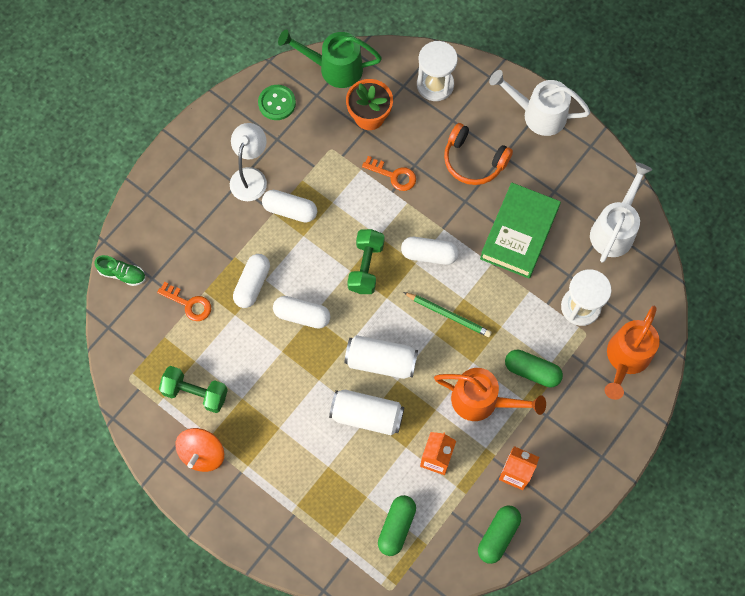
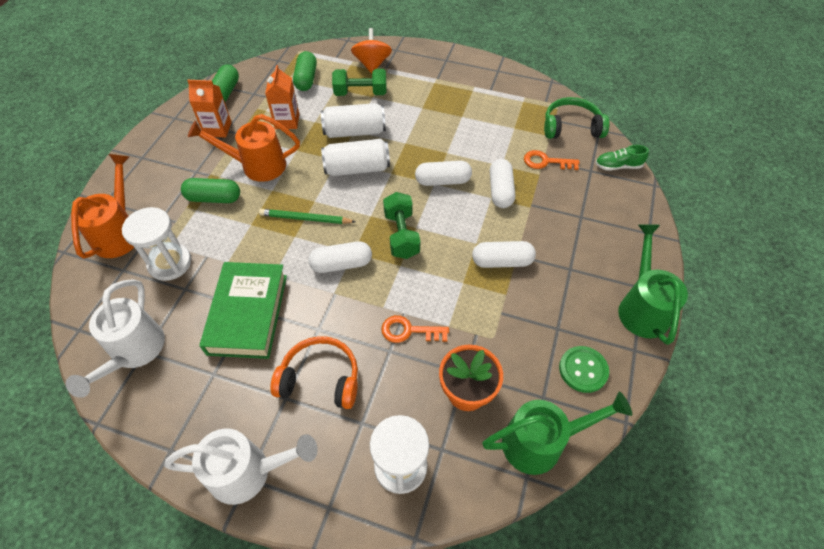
camera: 160 degrees right, 15 degrees down
(135, 340) = (571, 127): none -> green headphones
(195, 393) = (500, 110): green dumbbell -> green dumbbell (360, 93)
(200, 133) = (642, 307): none -> green watering can
(202, 453) = (472, 80): orange spinning top -> orange spinning top (372, 64)
(250, 177) = (560, 280): white lamp -> none

